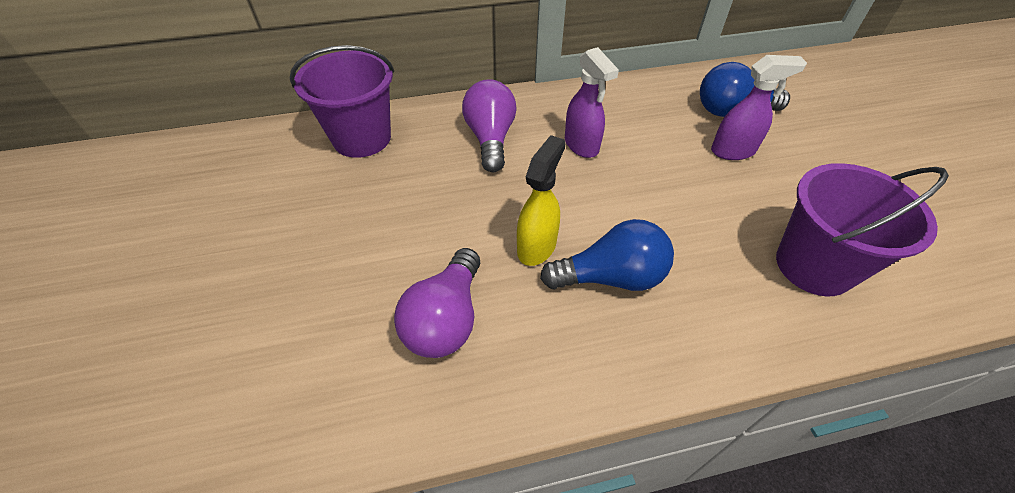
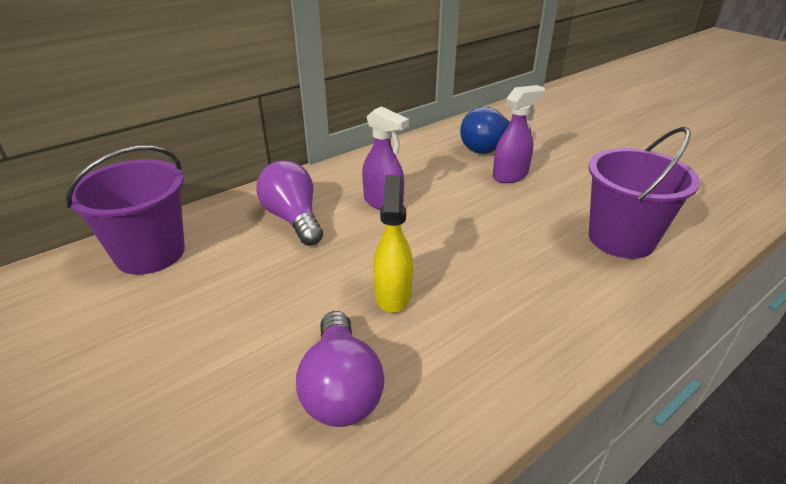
camera: 25 degrees left, 15 degrees down
(611, 277) = (474, 298): blue light bulb -> none

